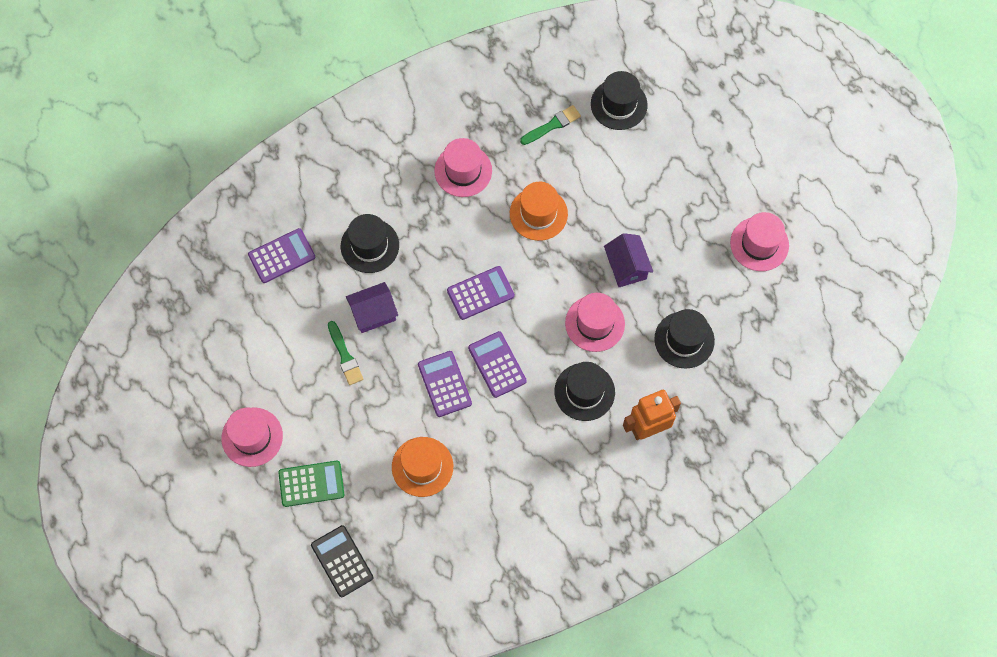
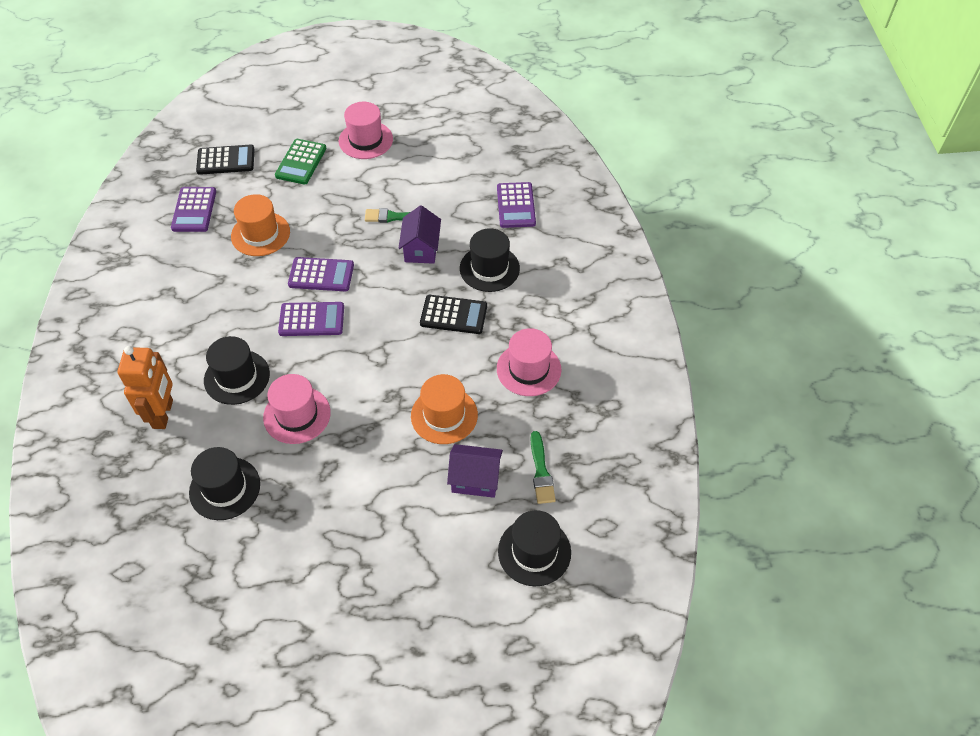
camera: 115 degrees right, 15 degrees down
(435, 252) = (453, 315): none -> black calculator
(480, 293) = (390, 334): purple calculator -> purple calculator (194, 210)
(626, 267) = (337, 470): purple house -> purple house (475, 479)
(759, 244) = (277, 622): pink hat -> none

